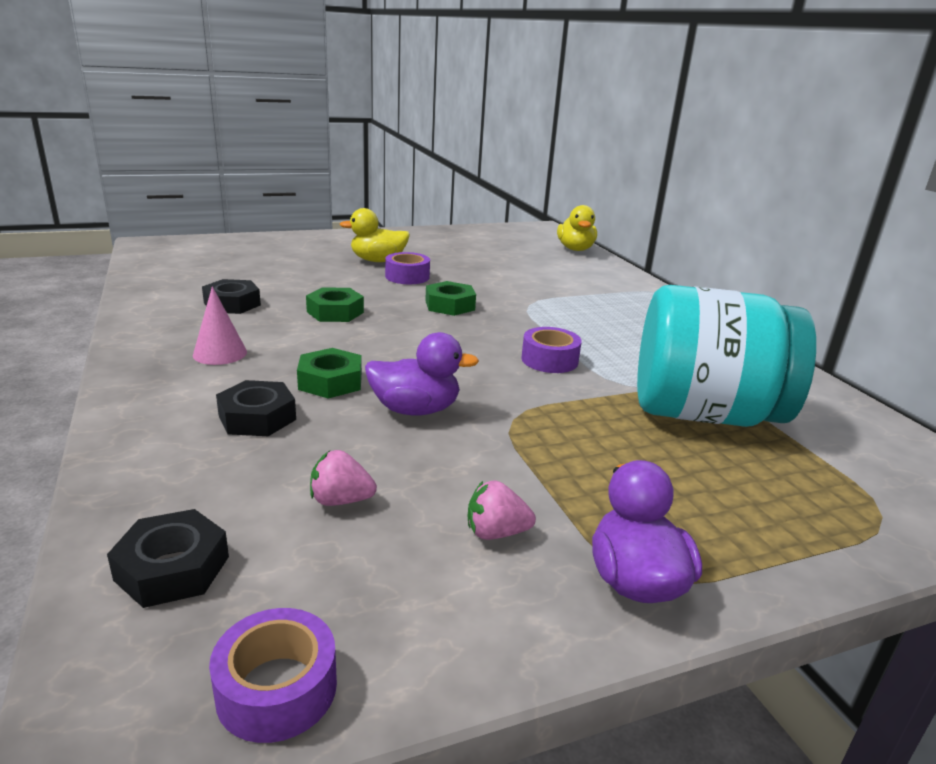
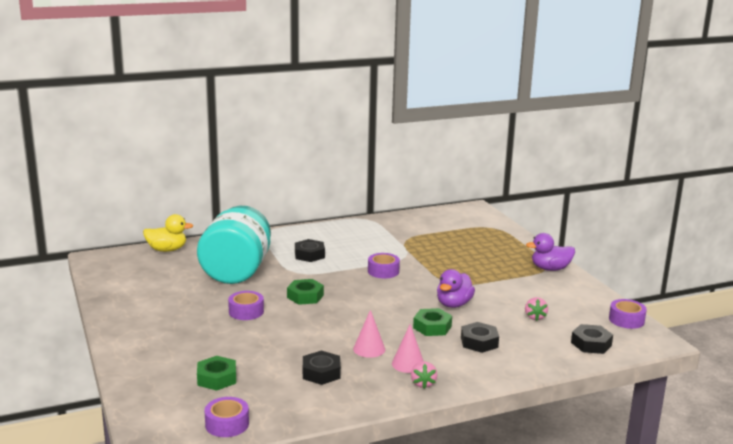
camera: 90 degrees left, 5 degrees down
(159, 264) = (227, 424): none -> purple tape
(279, 332) = (369, 349): none -> pink cone
(335, 312) = (328, 333): green nut -> green nut (217, 378)
(378, 261) = (206, 324): yellow duck -> none
(415, 410) = (453, 304): purple duck -> purple duck turned 150 degrees counterclockwise
(496, 533) = (538, 289): pink strawberry -> pink strawberry (423, 383)
(594, 313) = (309, 255): none -> black nut
(703, 414) = (429, 244): turquoise jar -> turquoise jar (236, 271)

